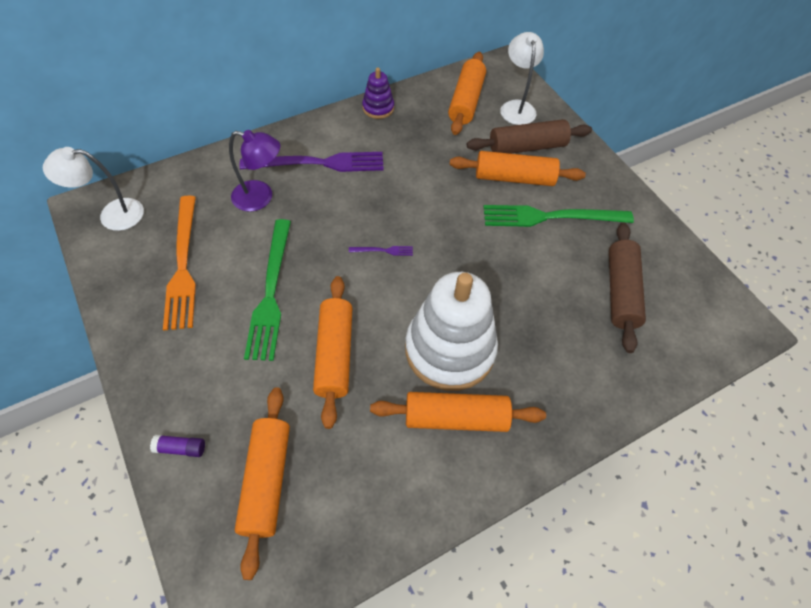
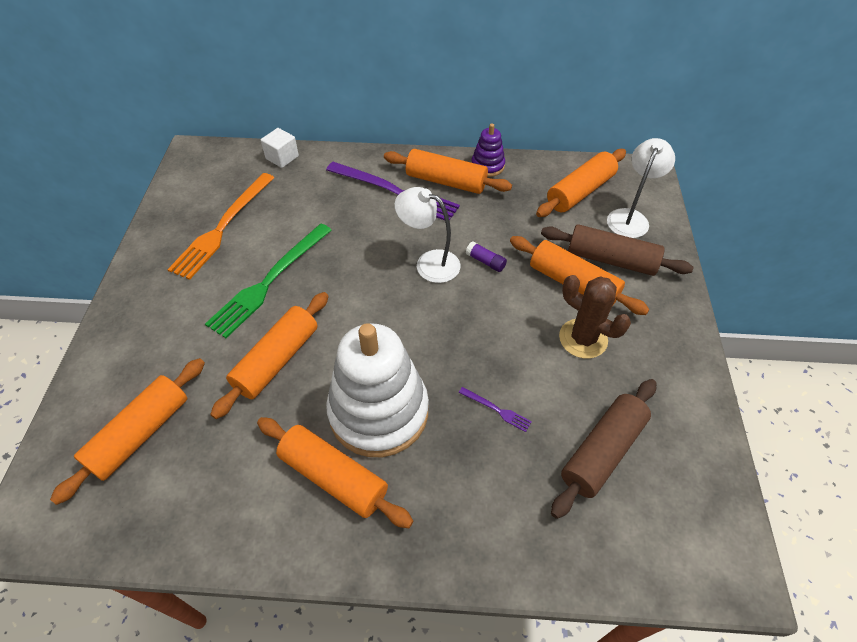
camera: 35 degrees right, 5 degrees down
(112, 215) = (206, 166): white lamp -> white lamp (429, 263)
(181, 448) = (104, 369): purple glue stick -> purple glue stick (485, 261)
(185, 175) = (282, 157): none -> white cube
(261, 198) = (325, 200): purple lamp -> none
(354, 136) = (446, 181): none -> orange rolling pin
(383, 250) = (391, 292): purple fork -> purple fork (496, 410)
(551, 217) = (583, 338): green fork -> brown cactus

